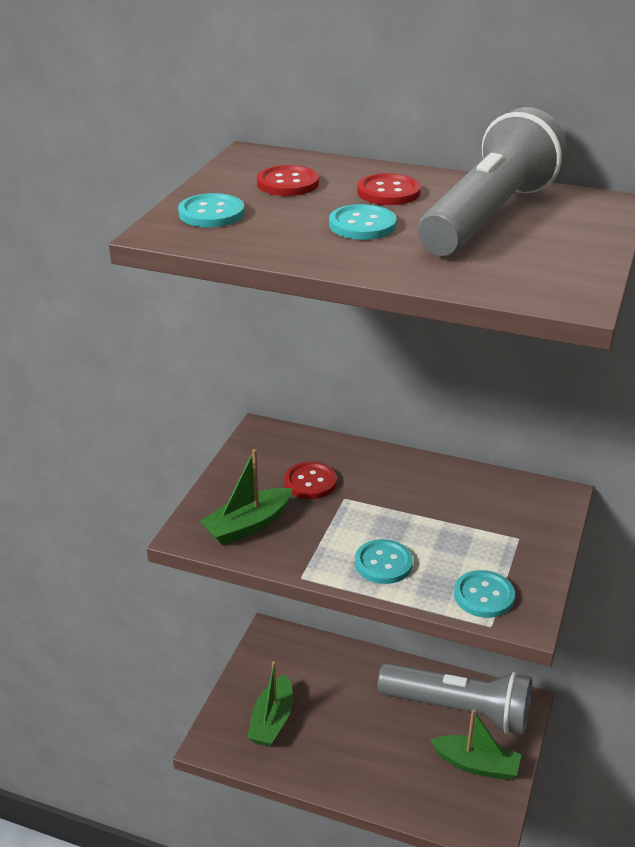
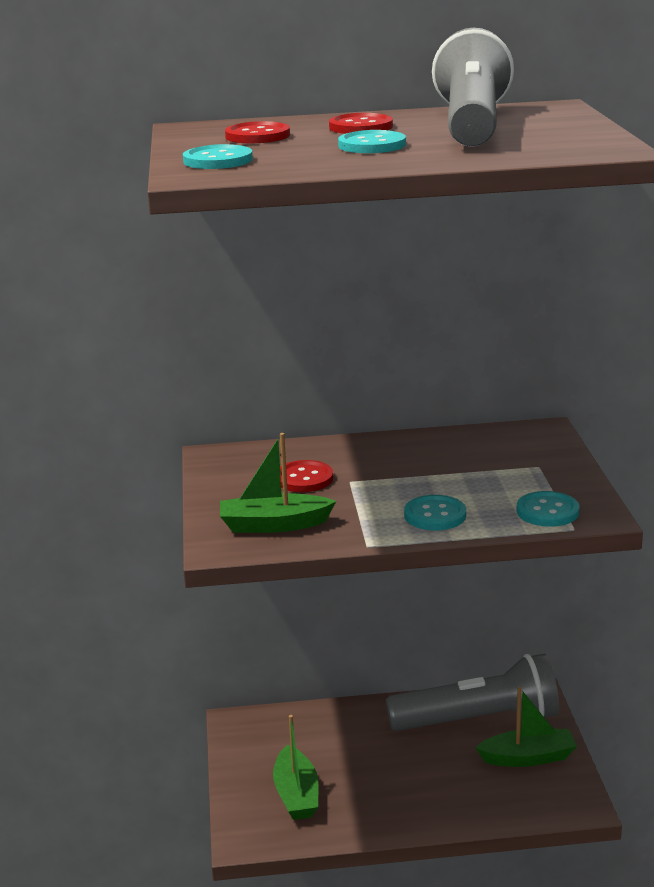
camera: 25 degrees left, 10 degrees down
(248, 525) = (274, 525): green boat -> green boat turned 60 degrees clockwise

